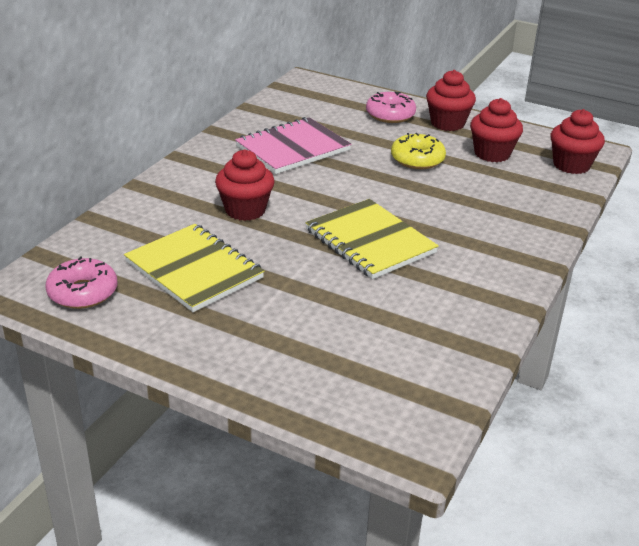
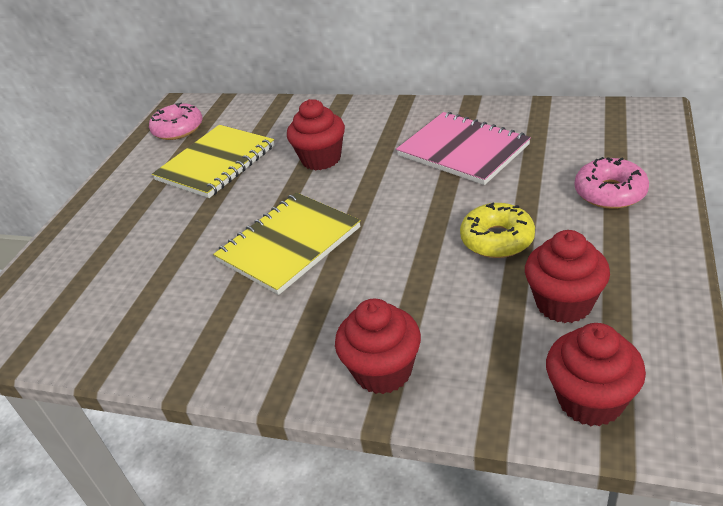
camera: 85 degrees right, 5 degrees up
(447, 123) = (629, 245): red cupcake -> red cupcake (383, 371)

